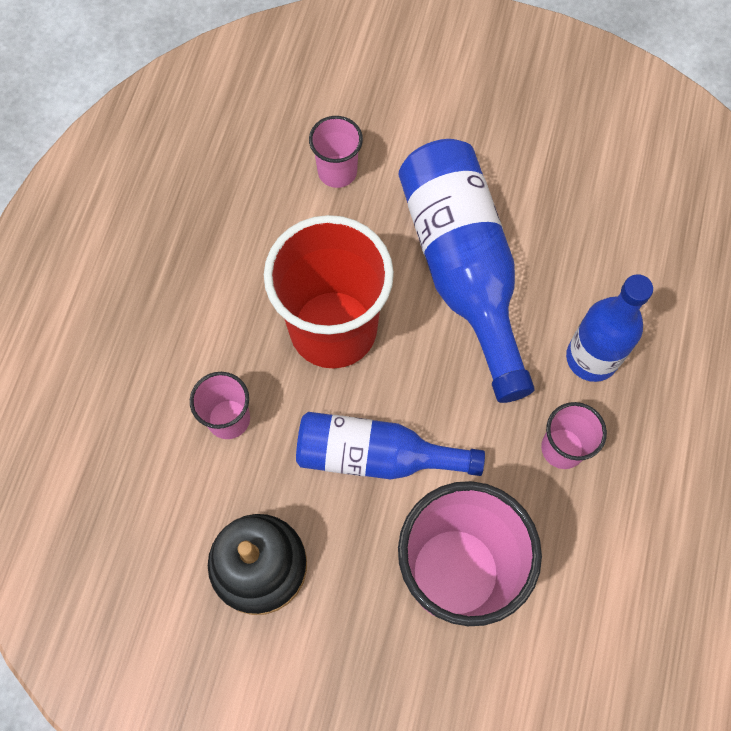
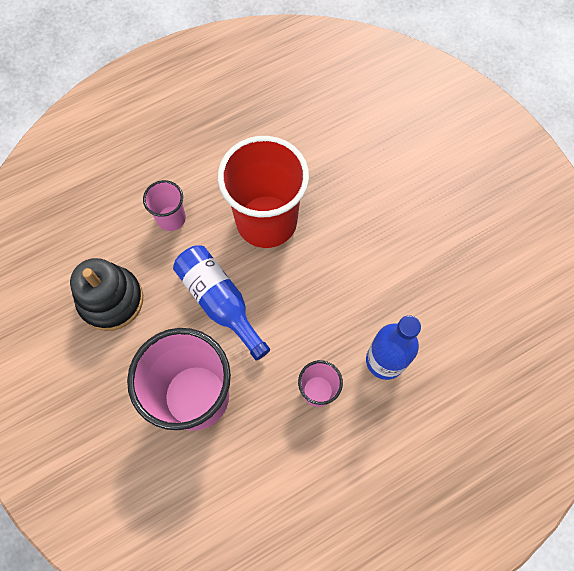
camera: 45 degrees right, 0 degrees up
(337, 171) = (353, 145): pink cup -> none
(462, 269) = (365, 251): blue bottle -> none

